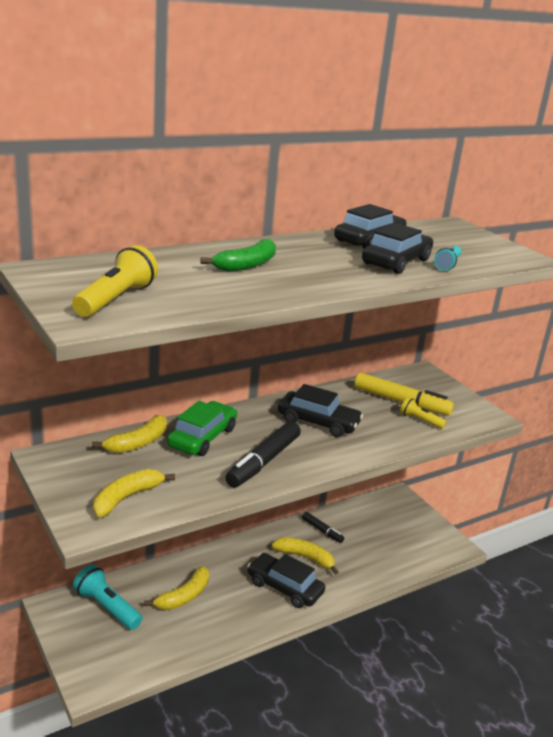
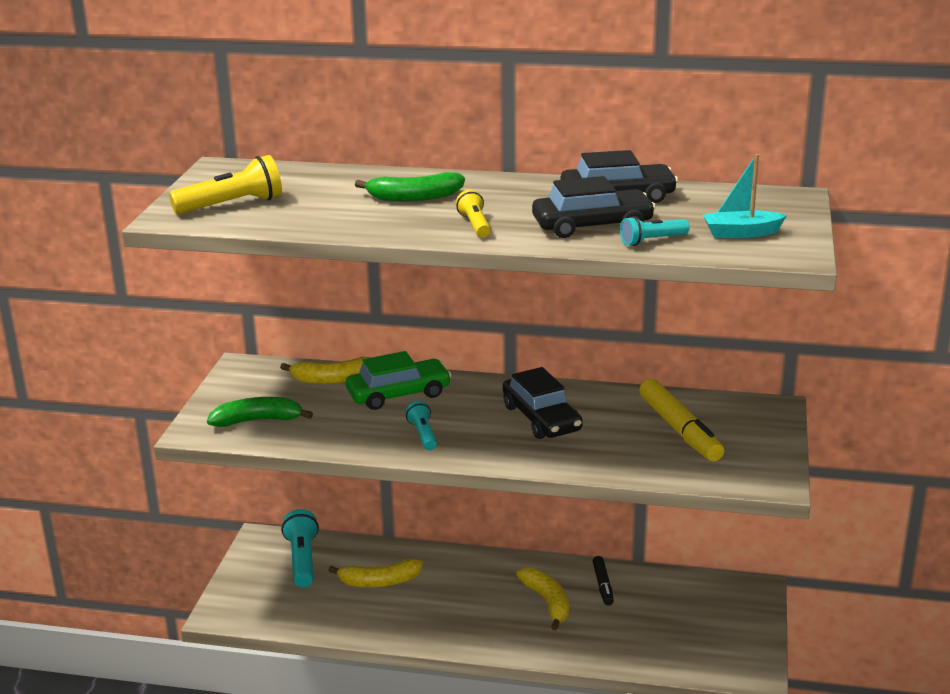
camera: 45 degrees right, 0 degrees up
(126, 498) = (258, 420): yellow banana -> green banana
(263, 462) = (423, 434): black marker -> turquoise flashlight
(284, 587) = (488, 619): black car -> none
(420, 420) = (669, 455): yellow flashlight -> yellow flashlight (475, 225)
(478, 250) = (741, 233): none -> turquoise boat

